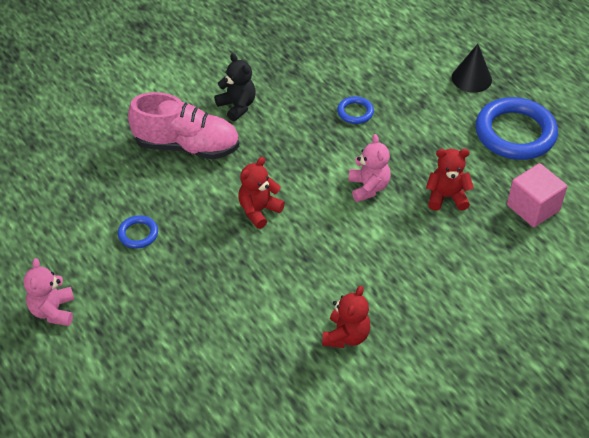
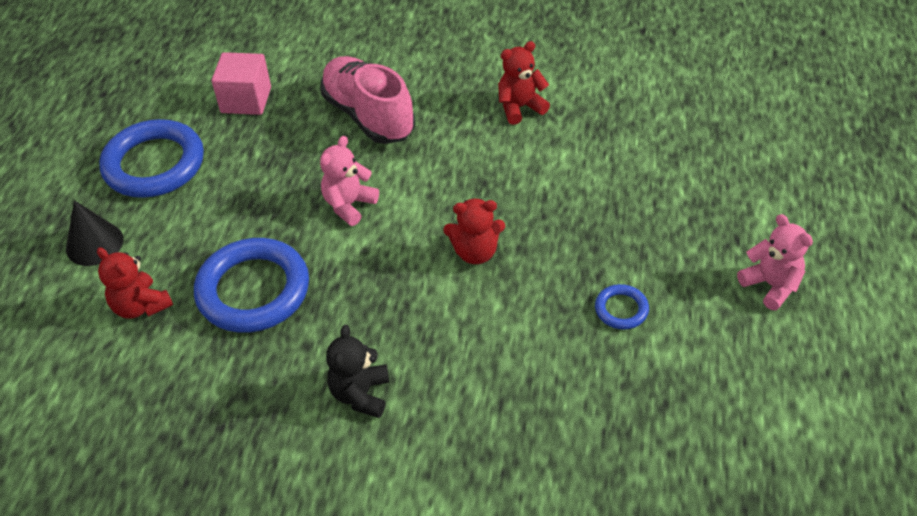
camera: 135 degrees left, 0 degrees up
(53, 311) = (771, 285): pink teddy bear -> pink teddy bear turned 75 degrees counterclockwise
(187, 146) = (472, 380): pink shoe -> pink shoe (368, 116)
(355, 112) = (253, 290): blue ring -> blue ring, size x2.19
(446, 197) = (297, 152): red teddy bear -> red teddy bear (141, 306)

